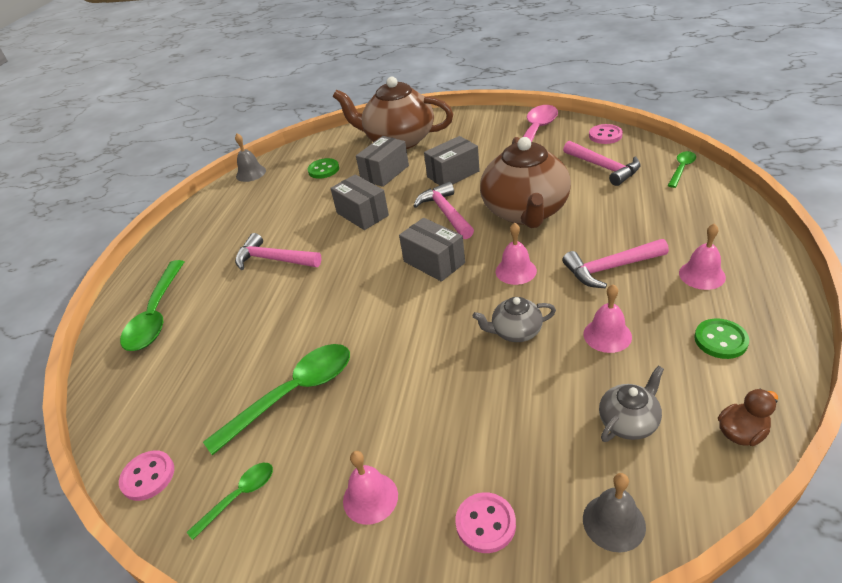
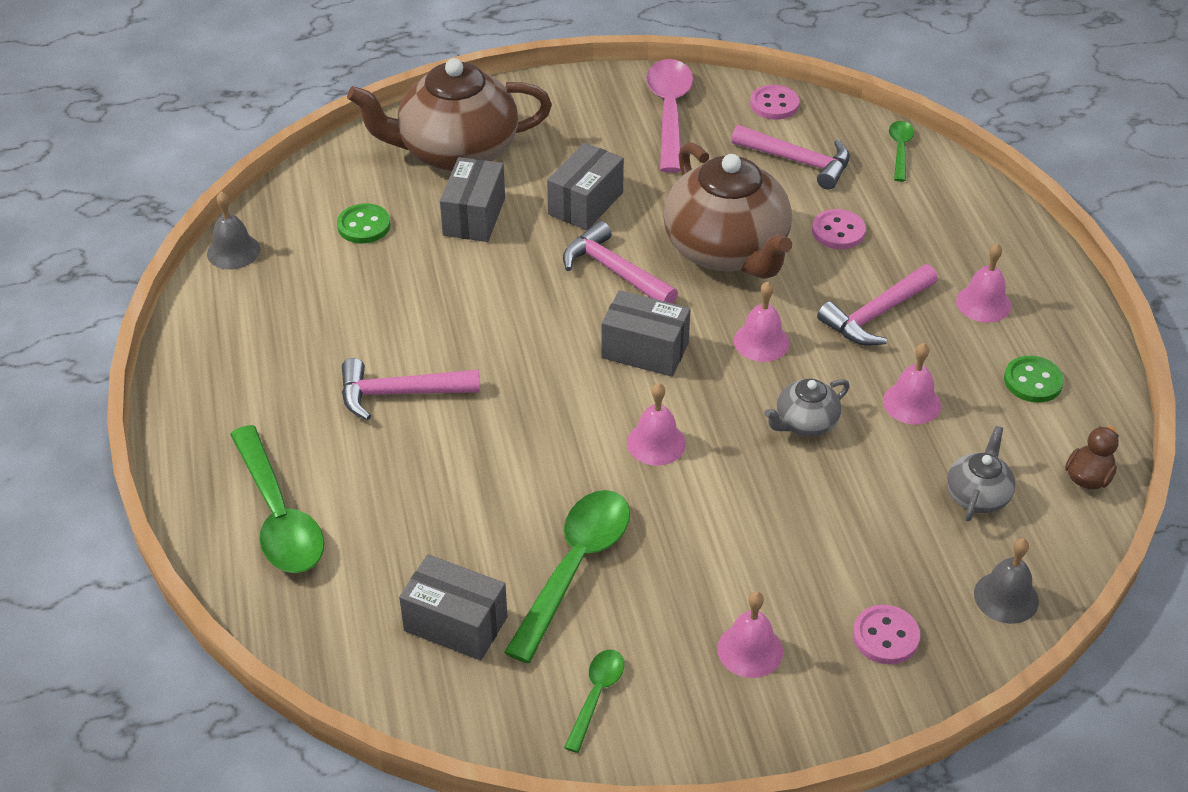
camera: 30 degrees left, 5 degrees up
(148, 476) = (460, 711): pink button -> pink button (838, 231)
(362, 214) = (487, 294): grey box -> grey box (455, 624)
(403, 322) = (656, 443): none -> pink bell

